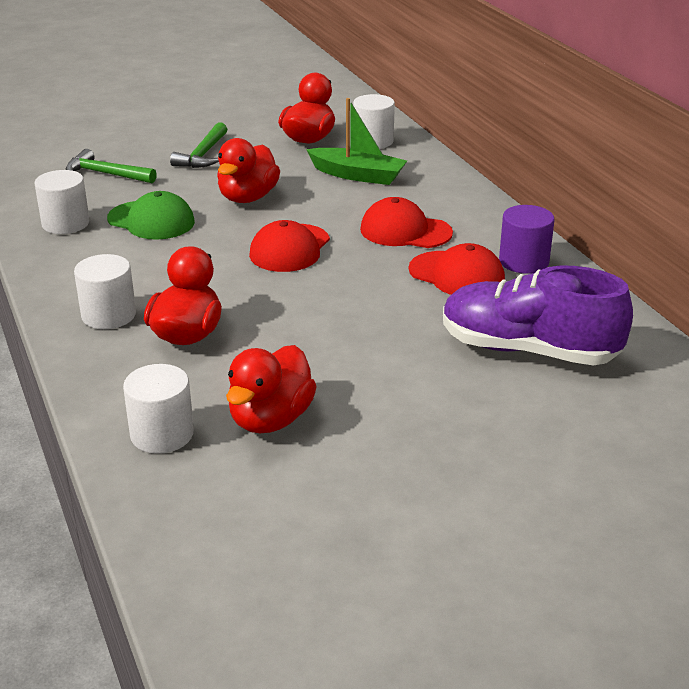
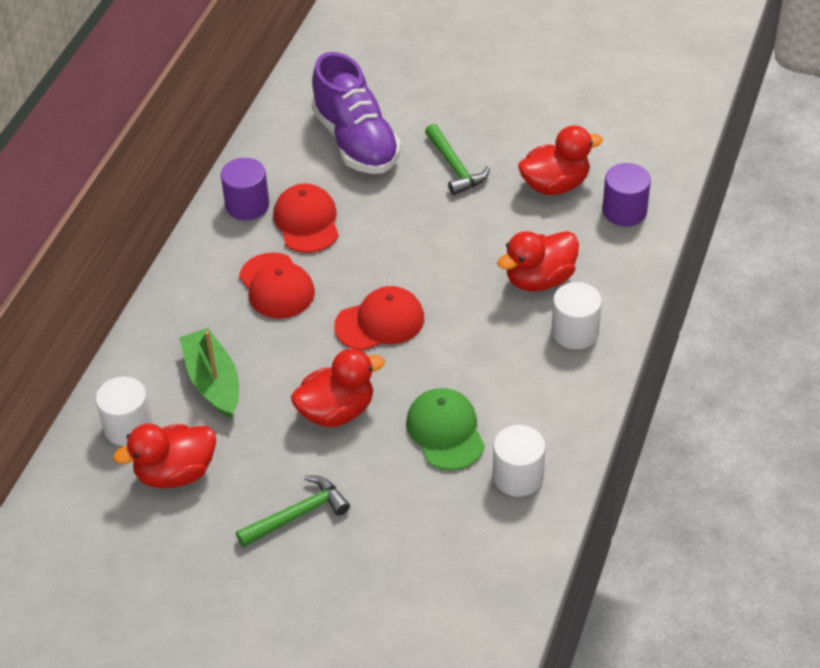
camera: 135 degrees left, 15 degrees up
(105, 174) = (417, 542): green hammer -> green hammer (455, 167)
(162, 434) = (624, 211): white cylinder -> purple cylinder

